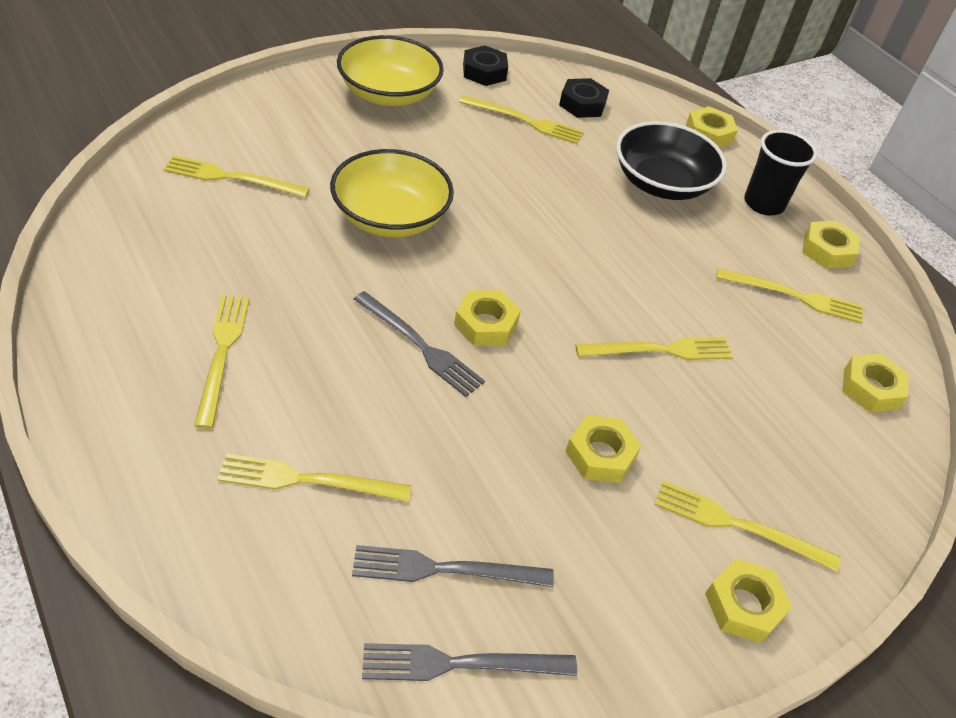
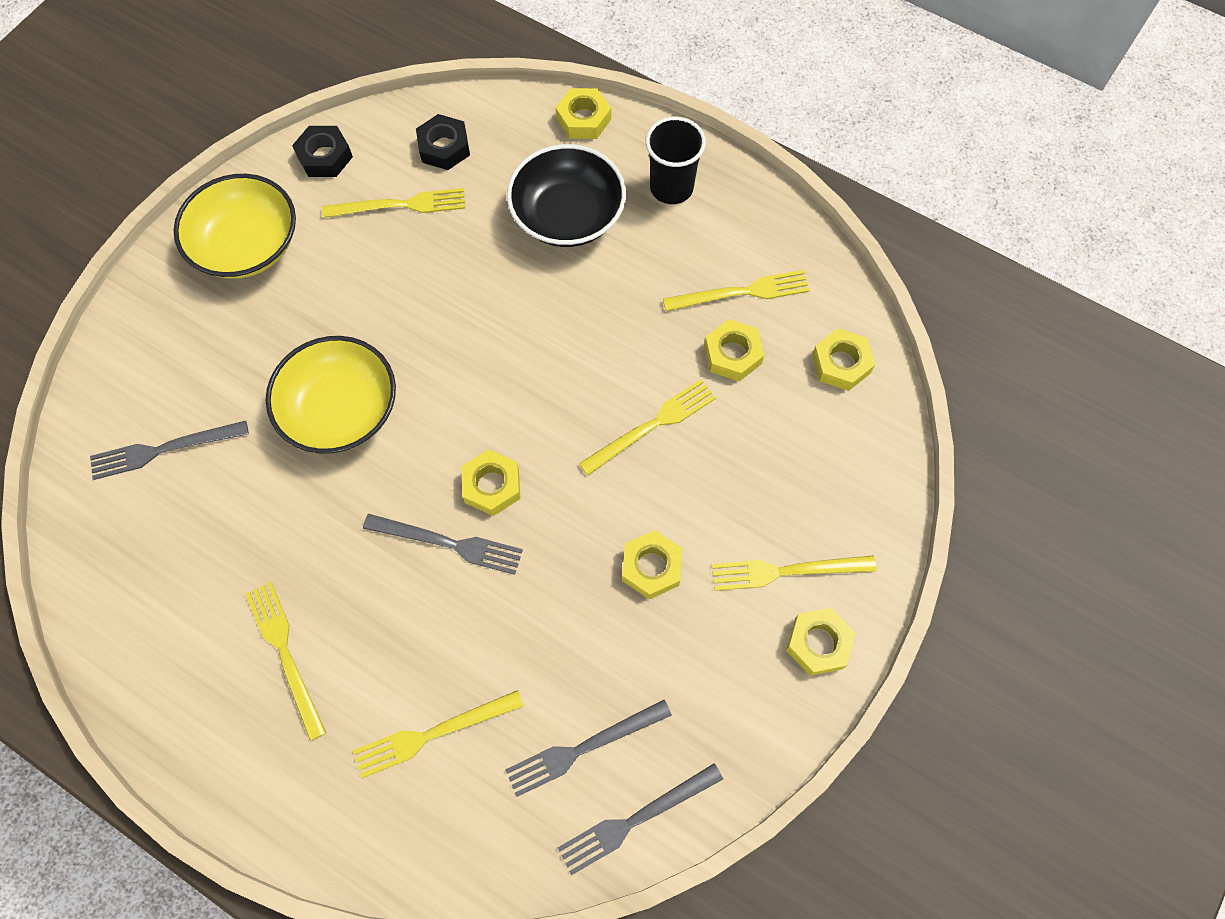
camera: 20 degrees left, 20 degrees up
(231, 178) = (163, 450): yellow fork -> grey fork
(827, 250) = (749, 216): yellow nut -> yellow nut (732, 354)

